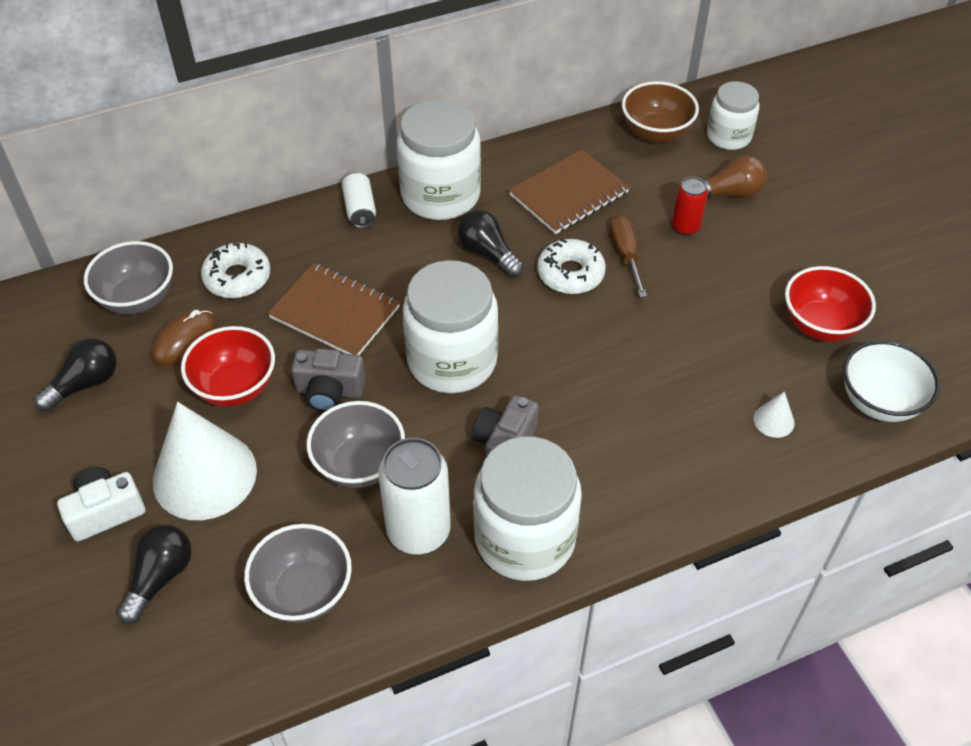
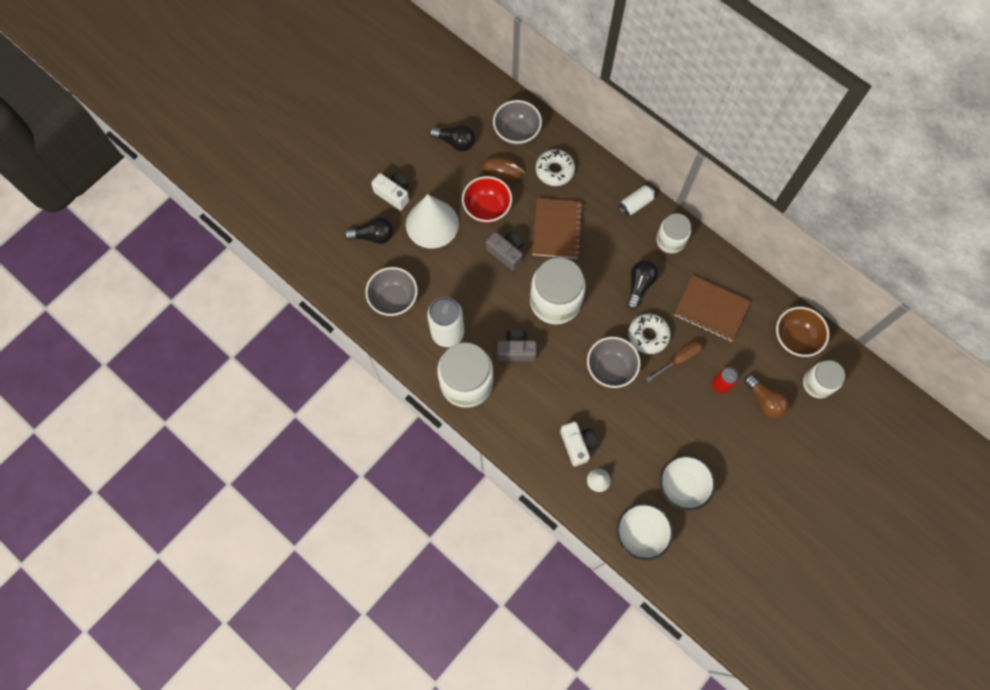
camera: 65 degrees right, 20 degrees up
(329, 391) = (506, 253): grey camera -> grey camera turned 150 degrees clockwise
(359, 464) = (471, 288): grey bowl -> grey bowl (610, 368)
(440, 195) = (670, 240): white jar -> white jar, size x0.60
(704, 425) = (577, 445): none -> white camera
(820, 325) = (682, 486): red bowl -> white bowl

